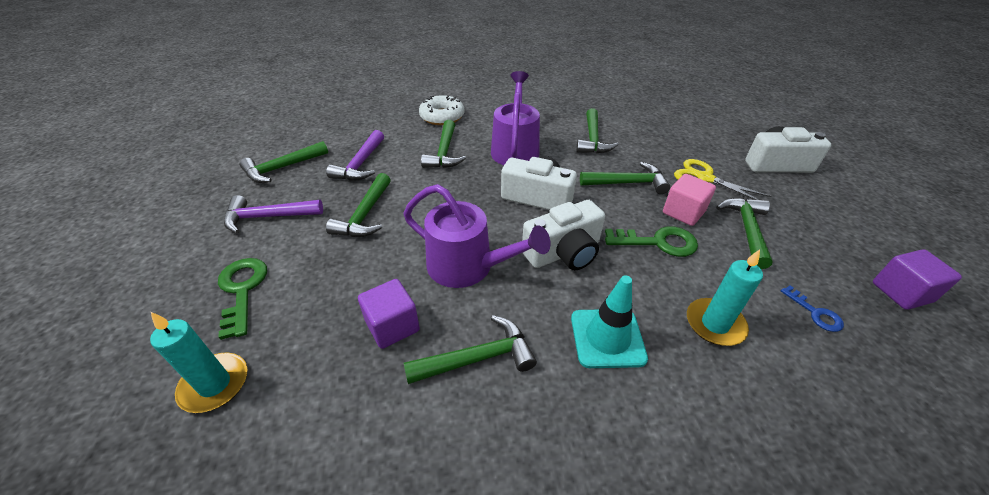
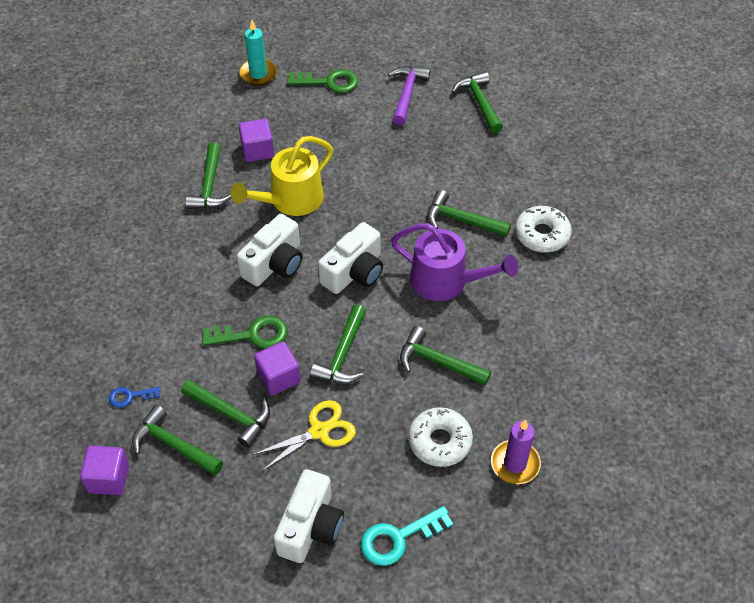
camera: 110 degrees right, 10 degrees up
(361, 164) = (465, 155): purple hammer -> none
(365, 215) = (383, 150): green hammer -> green hammer (173, 445)
(467, 266) = (291, 200): purple watering can -> yellow watering can
(564, 252) = (274, 264): white camera -> white camera turned 135 degrees counterclockwise
(607, 338) = (185, 256): turquoise traffic cone -> none
(639, 102) = (515, 464): none -> purple candle
(653, 128) = (440, 441): none -> white donut
(658, 242) = (252, 335): green key -> green key turned 120 degrees counterclockwise
(683, 212) = (278, 377): pink cube -> purple cube
(715, 324) = (159, 324): turquoise candle -> none
(736, 130) = (398, 538): none -> turquoise key

